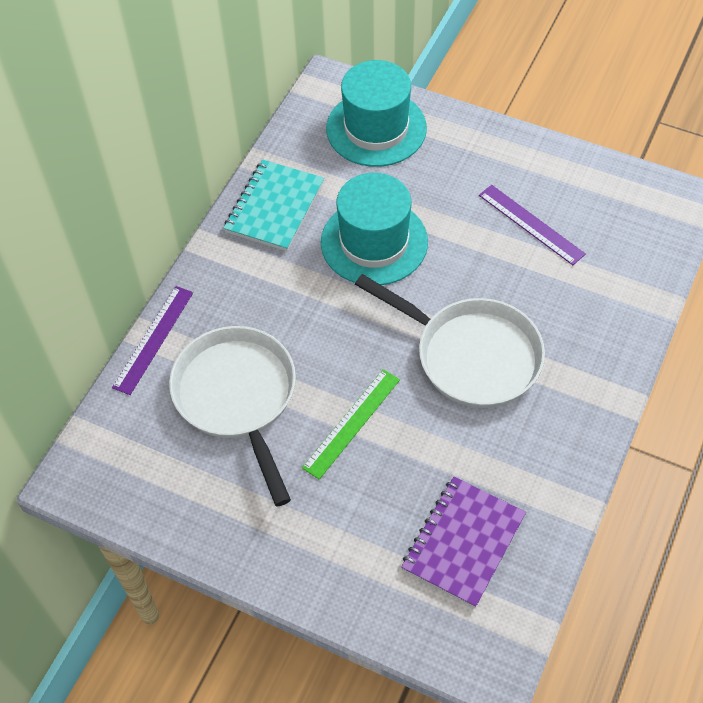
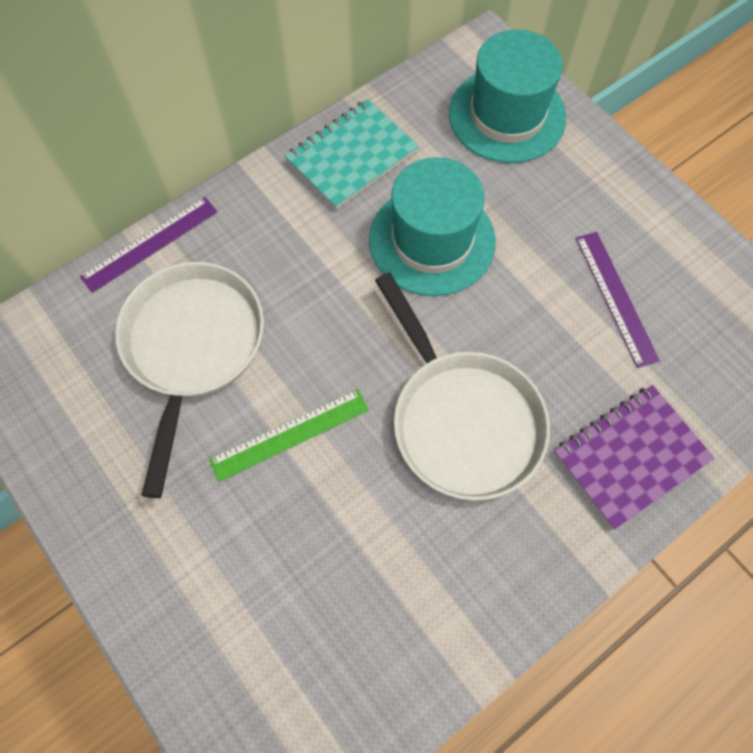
camera: 25 degrees right, 10 degrees up
(463, 543) = (326, 639): purple notebook -> purple notebook (630, 457)

